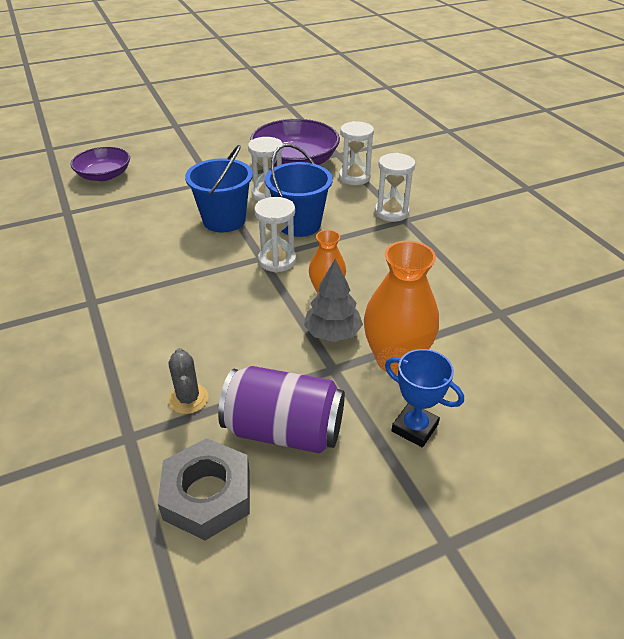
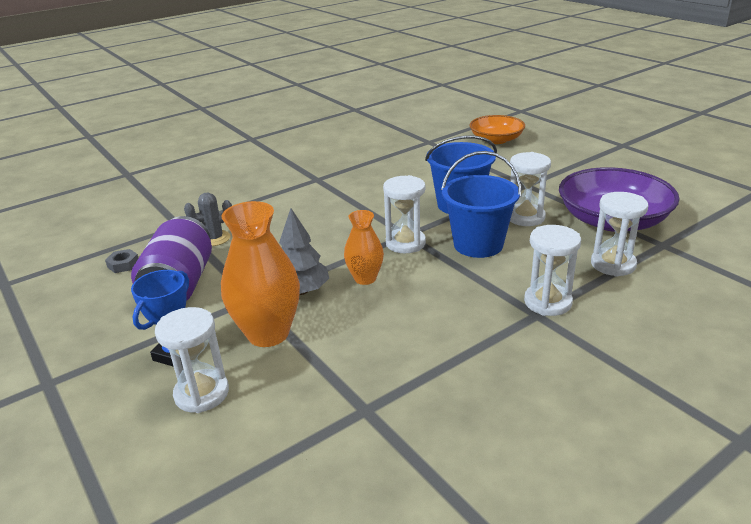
camera: 80 degrees right, 10 degrees down
(104, 175) = (496, 140): purple bowl -> orange bowl
(207, 495) = (123, 264): grey nut -> grey nut, size x0.44
(475, 407) = (202, 393): none -> white hourglass

